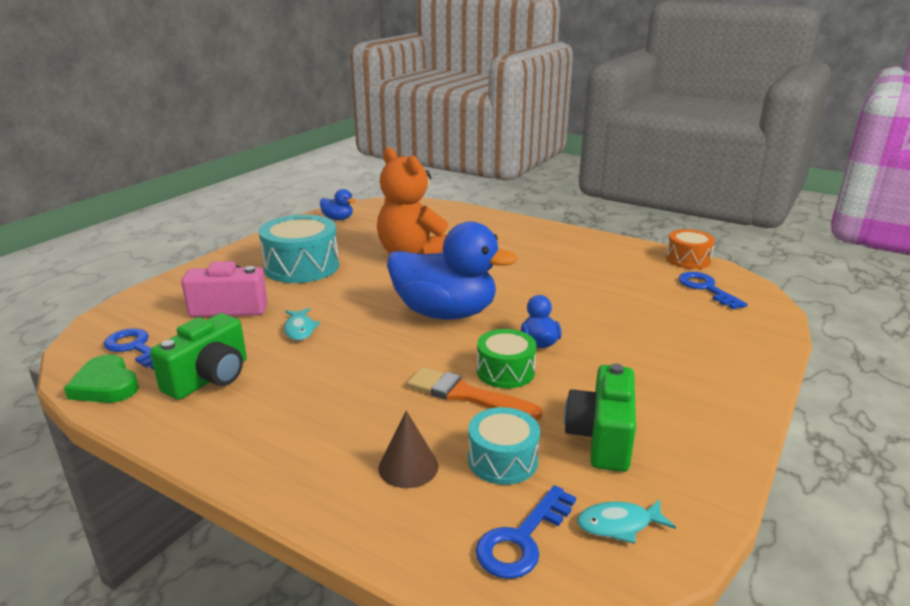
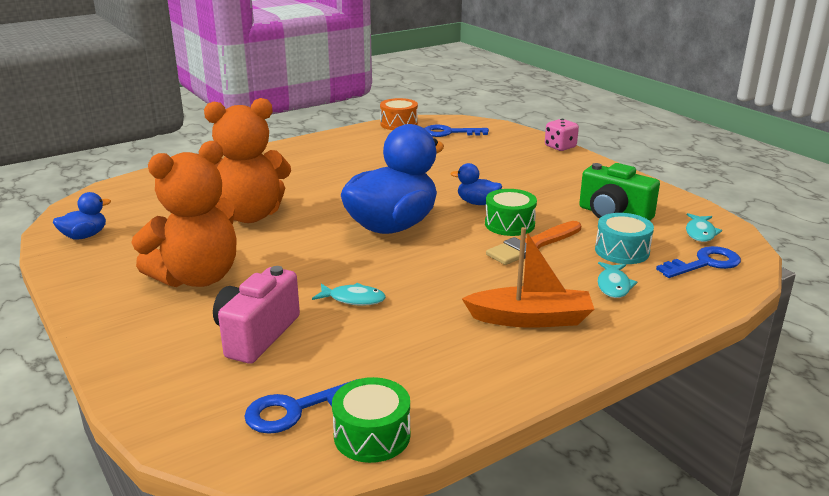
camera: 65 degrees left, 0 degrees up
(105, 385) = (372, 435): green heart -> green drum
(209, 378) = (412, 362): green camera -> none
(302, 266) = (197, 277): turquoise drum -> orange teddy bear
(306, 423) = (530, 319): none -> orange boat
(408, 467) = (613, 285): brown cone -> turquoise fish
(522, 539) = (704, 263): blue key -> blue key turned 90 degrees counterclockwise
(770, 362) = (560, 147): none -> pink dice

